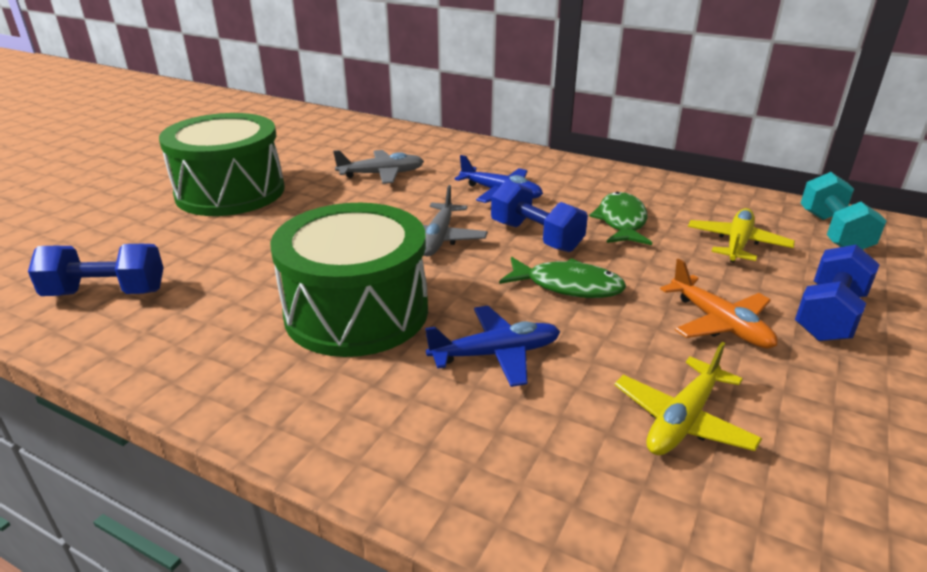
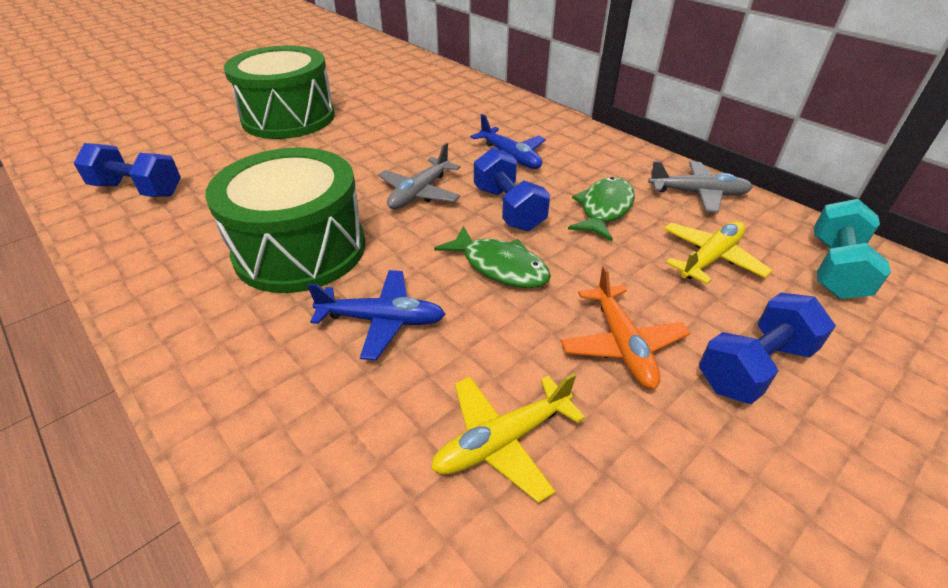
camera: 20 degrees right, 10 degrees up
(381, 174) = (419, 121): grey plane -> grey plane (698, 193)

